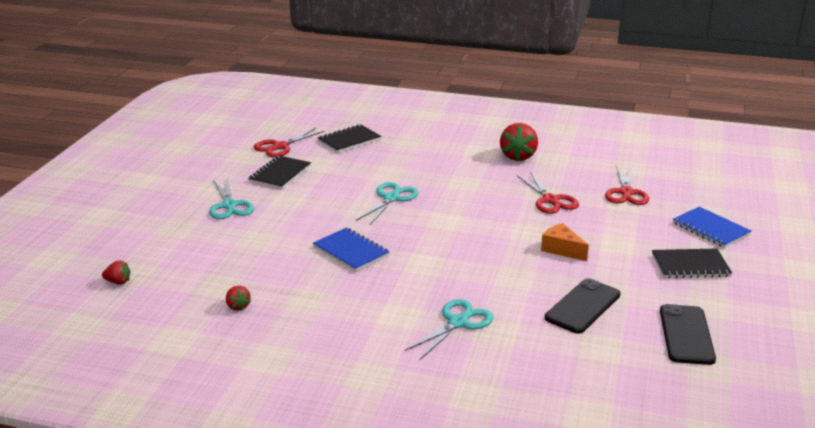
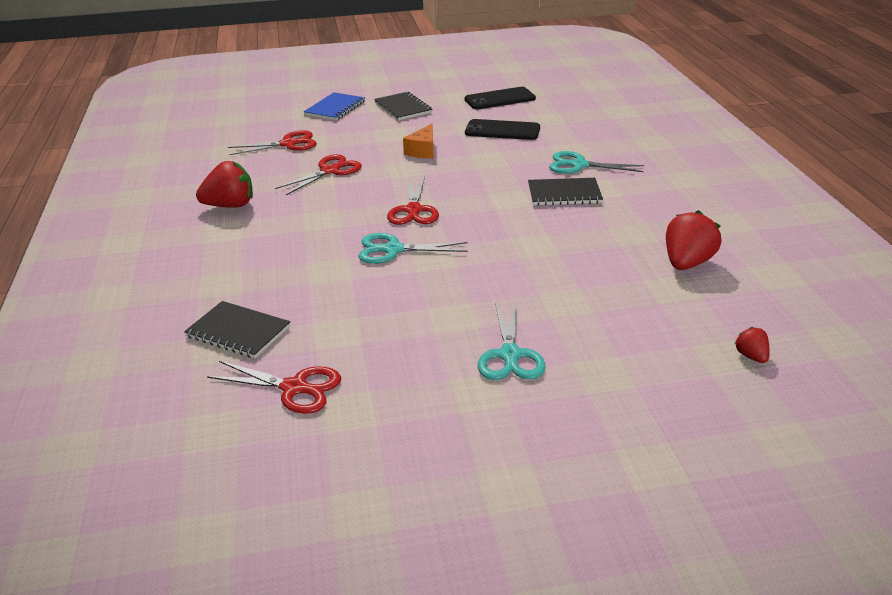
camera: 115 degrees left, 5 degrees up
(229, 205) = (510, 355): turquoise scissors -> turquoise scissors turned 135 degrees clockwise
(237, 306) = (687, 263): red strawberry -> red strawberry, size x1.97
(280, 174) = (388, 350): black notebook -> black notebook (564, 194)
(351, 251) = (527, 238): blue notebook -> none
(444, 218) = (413, 210): none -> red scissors

